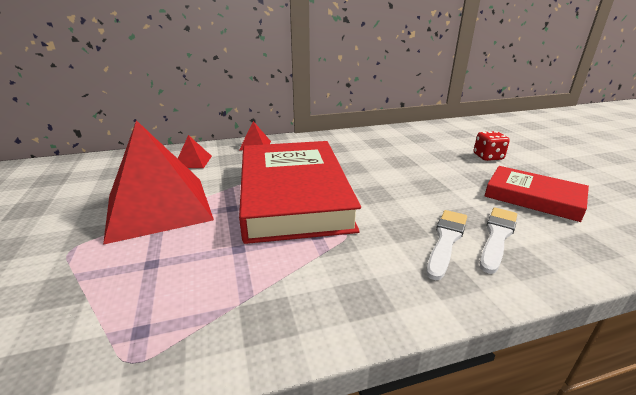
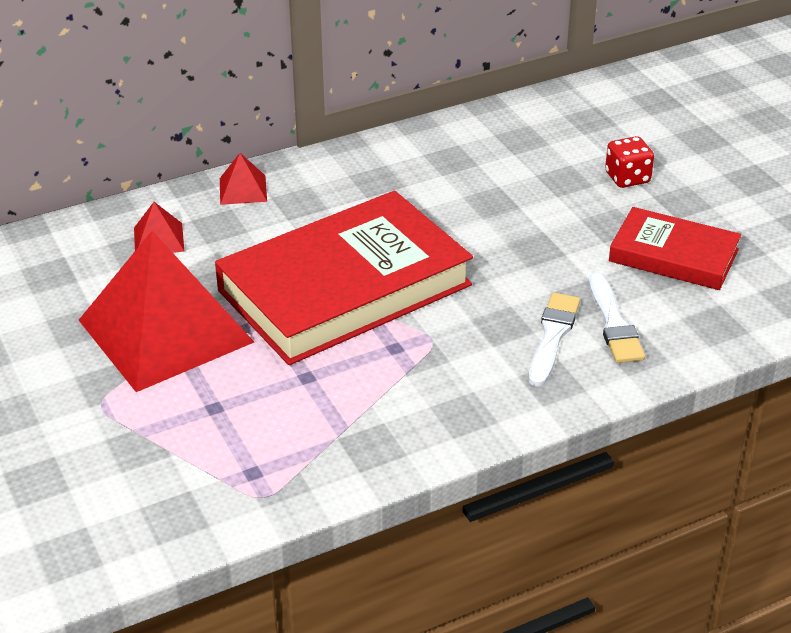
camera: 10 degrees left, 10 degrees up
(293, 194) = (345, 288): red book -> red book turned 75 degrees clockwise
(497, 236) = (613, 323): white brush -> white brush turned 150 degrees clockwise

